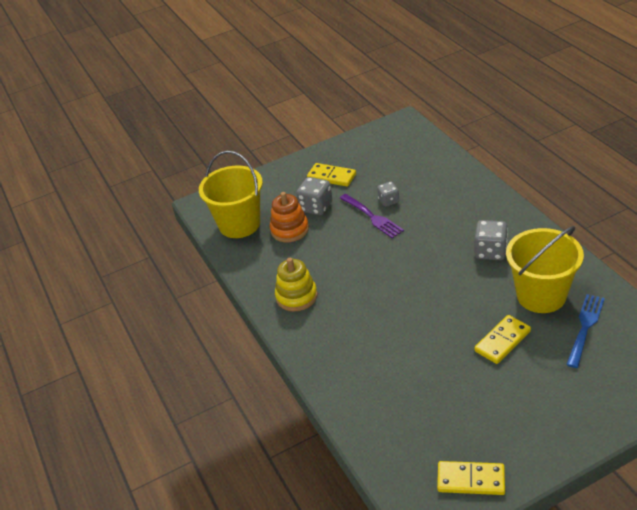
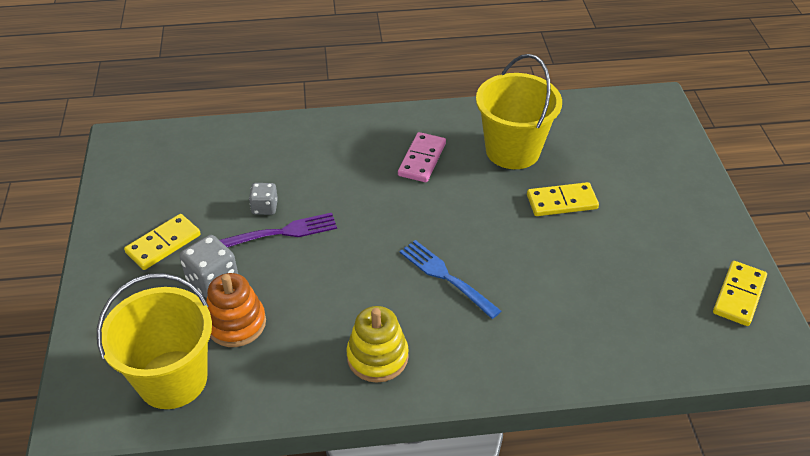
camera: 75 degrees left, 5 degrees up
(490, 251) = (422, 159): grey dice -> pink domino
(502, 341) = (561, 202): yellow domino -> yellow domino turned 75 degrees counterclockwise
(585, 327) = (573, 140): blue fork -> blue fork (446, 277)

